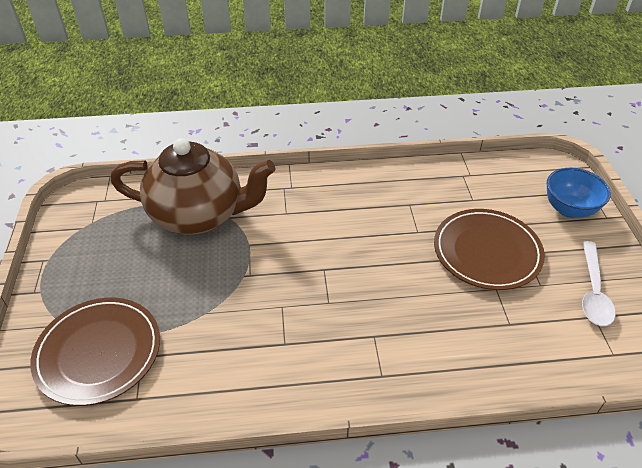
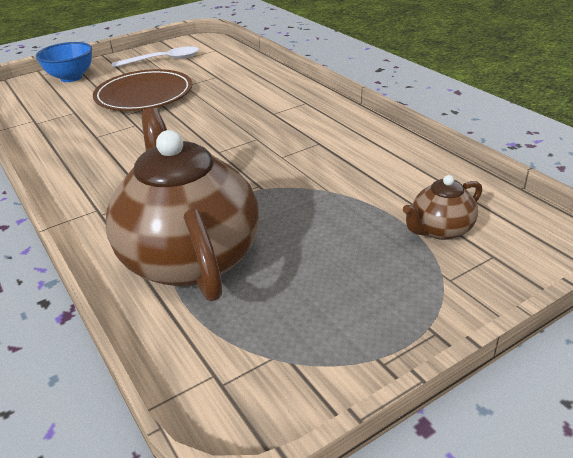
camera: 115 degrees left, 10 degrees down
(98, 352) = (440, 230): brown plate -> brown teapot

